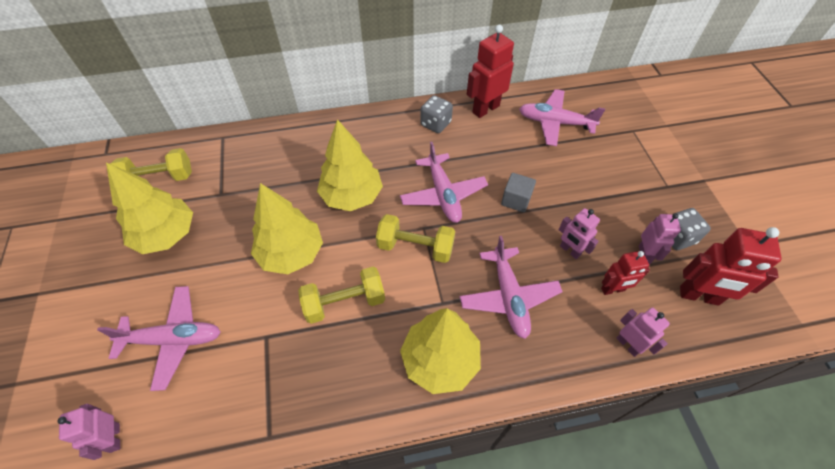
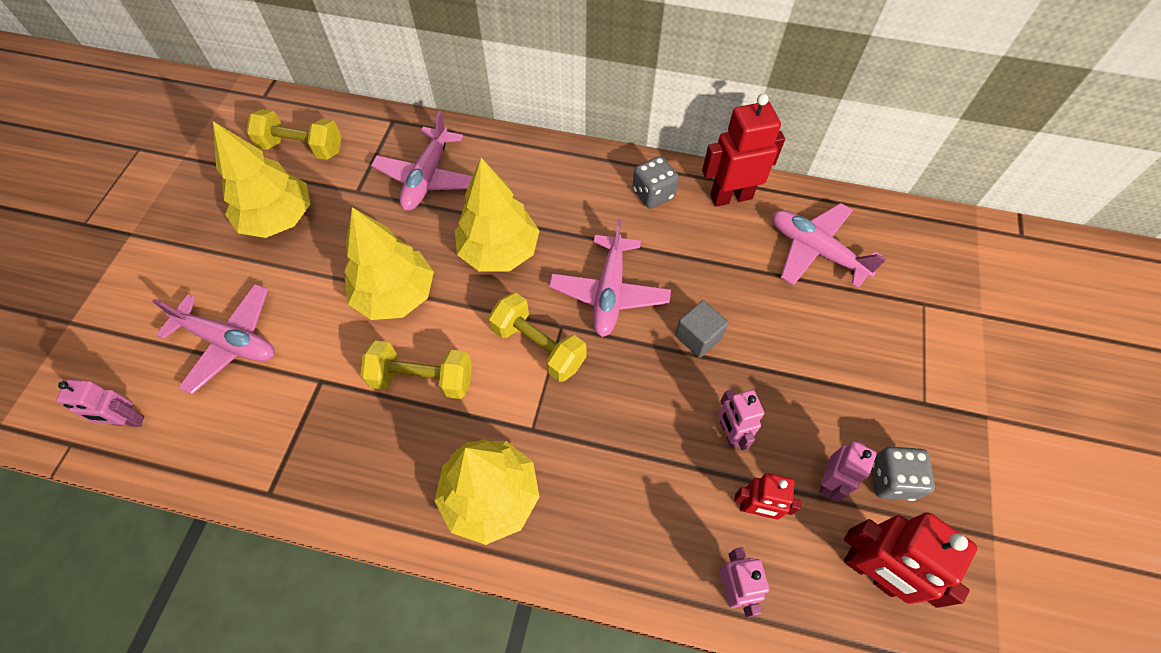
camera: 25 degrees right, 5 degrees up
(114, 438) = (128, 421): pink robot -> pink robot turned 90 degrees counterclockwise
(508, 297) = (615, 457): pink plane -> pink plane (427, 178)

